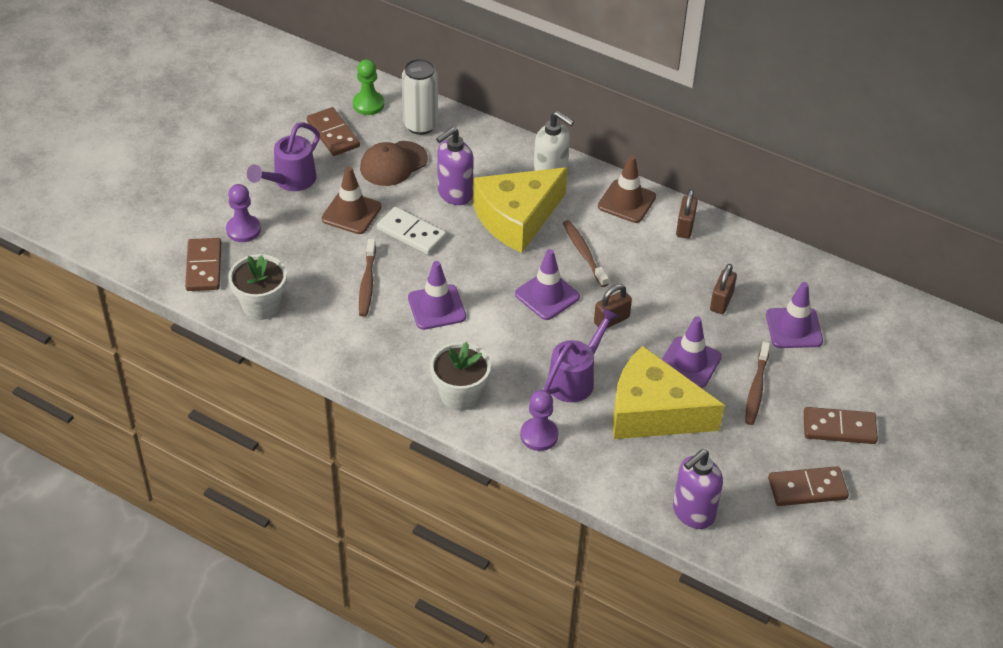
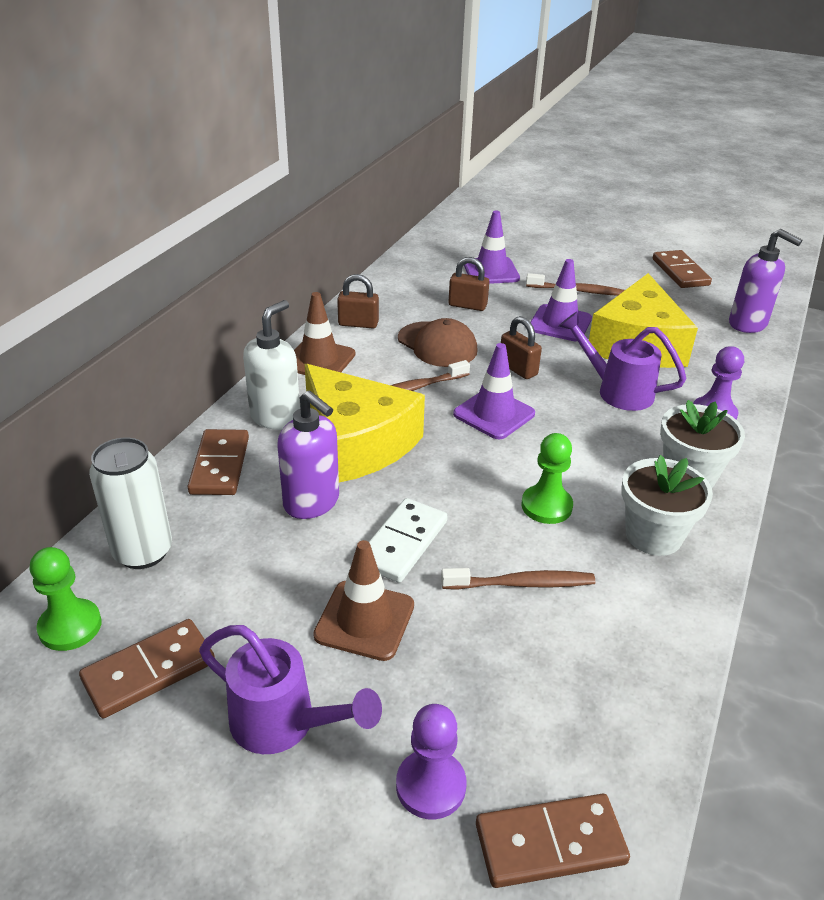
camera: 95 degrees left, 10 degrees down
(261, 305) = (618, 722): white flower pot -> white flower pot (653, 535)
(393, 164) = (239, 577): brown cap -> brown cap (437, 345)
(436, 307) = (546, 506): purple traffic cone -> green pawn
(839, 428) = (603, 256): brown domino -> brown domino (219, 465)

